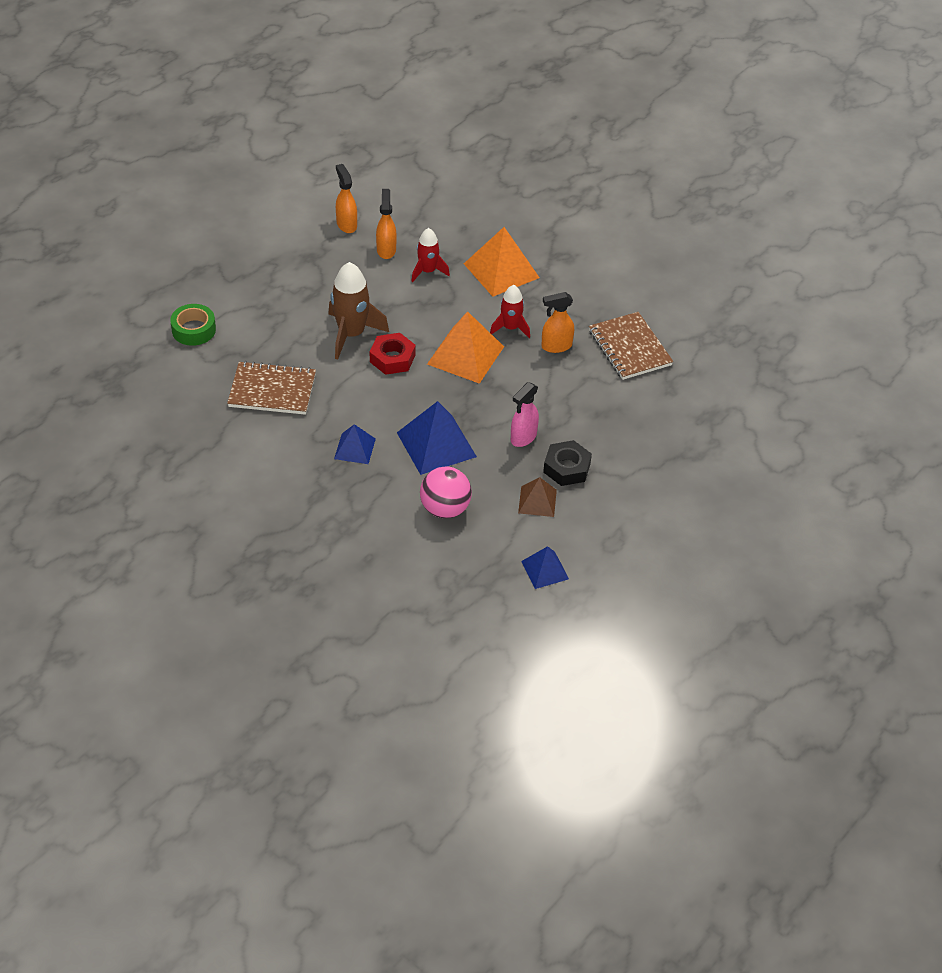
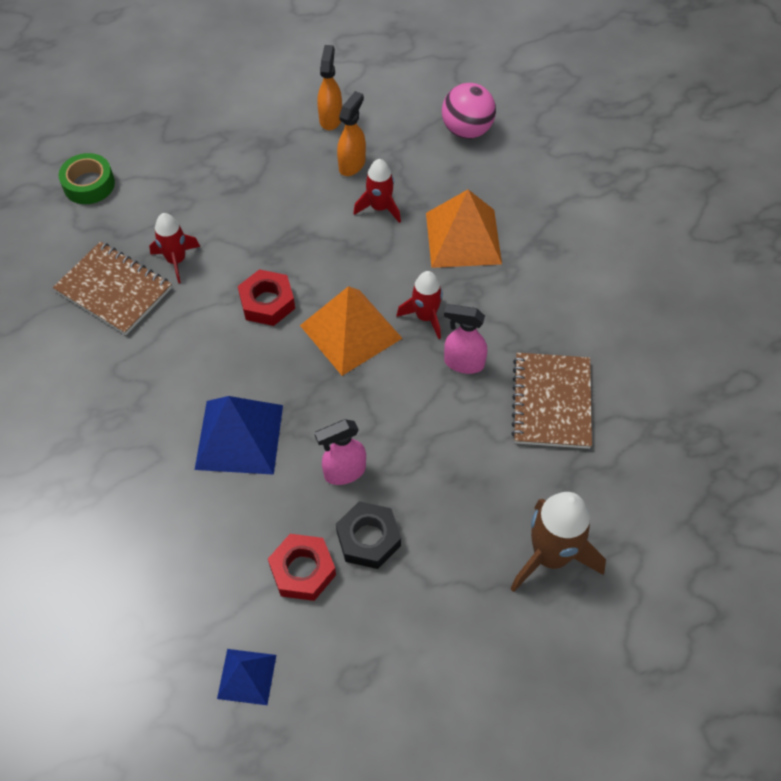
camera: 30 degrees right, 10 degrees up
(304, 356) = (176, 260): none -> red rocket
(351, 334) = (244, 254): brown rocket -> brown rocket (550, 556)
(355, 448) = (147, 402): blue pyramid -> none
(445, 509) = (190, 530): pink ball -> pink ball (467, 130)
(537, 501) = (302, 570): brown pyramid -> red nut
(556, 346) = (463, 363): orange spray bottle -> pink spray bottle

